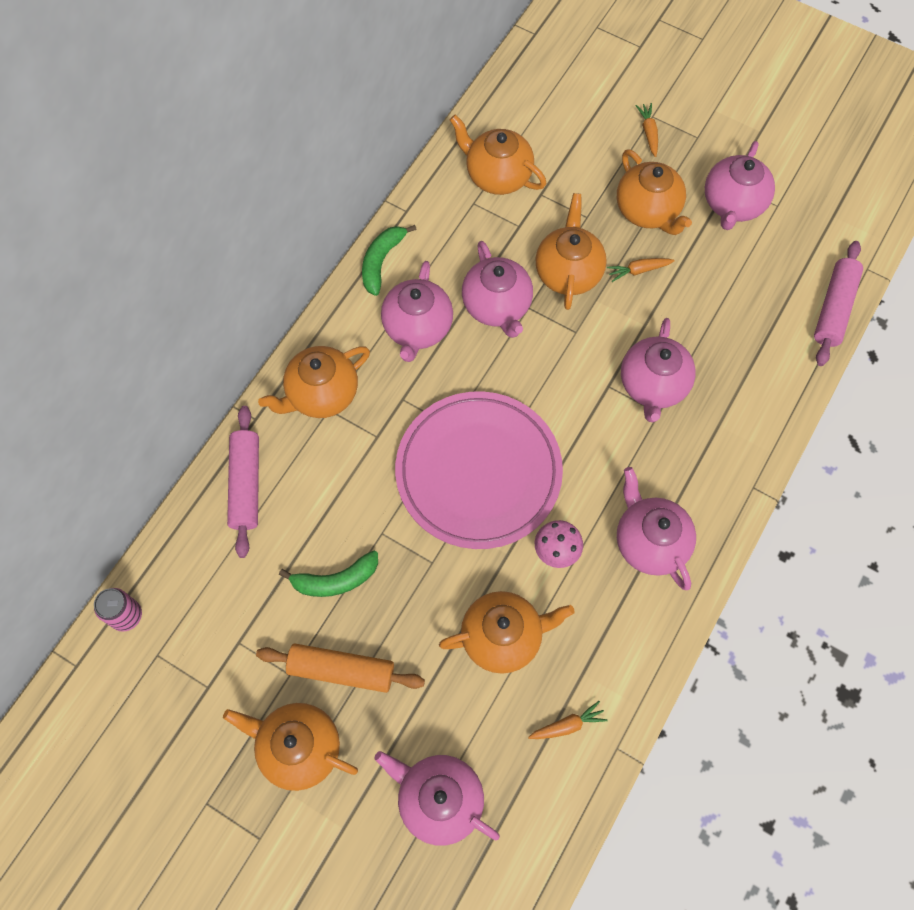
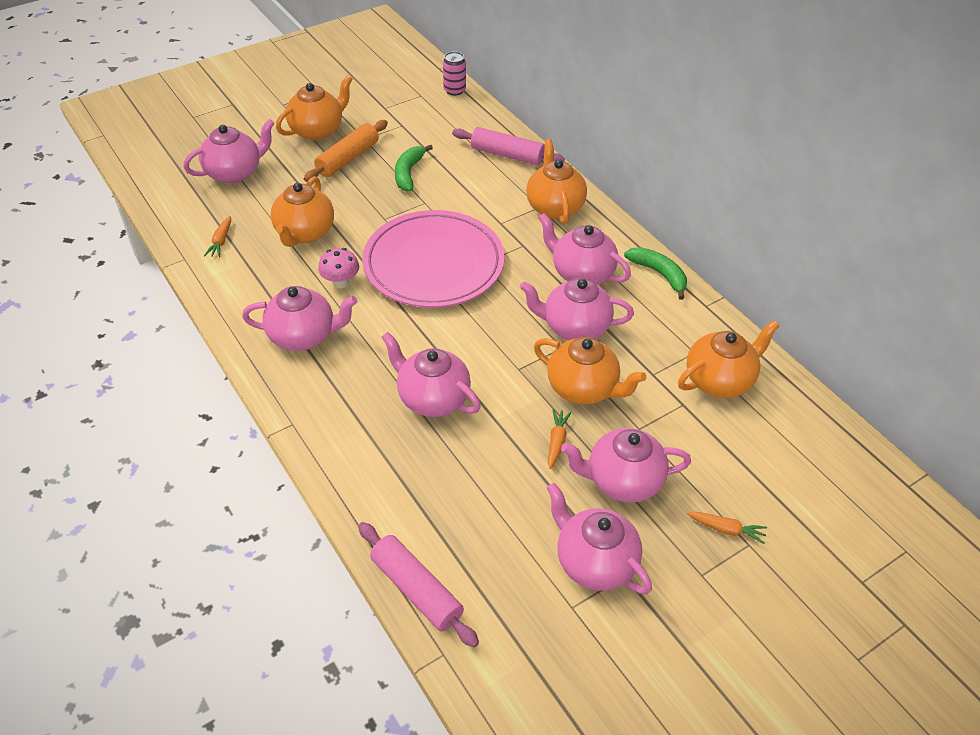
camera: 115 degrees right, 20 degrees down
(648, 211) = (622, 481): orange teapot -> pink teapot

